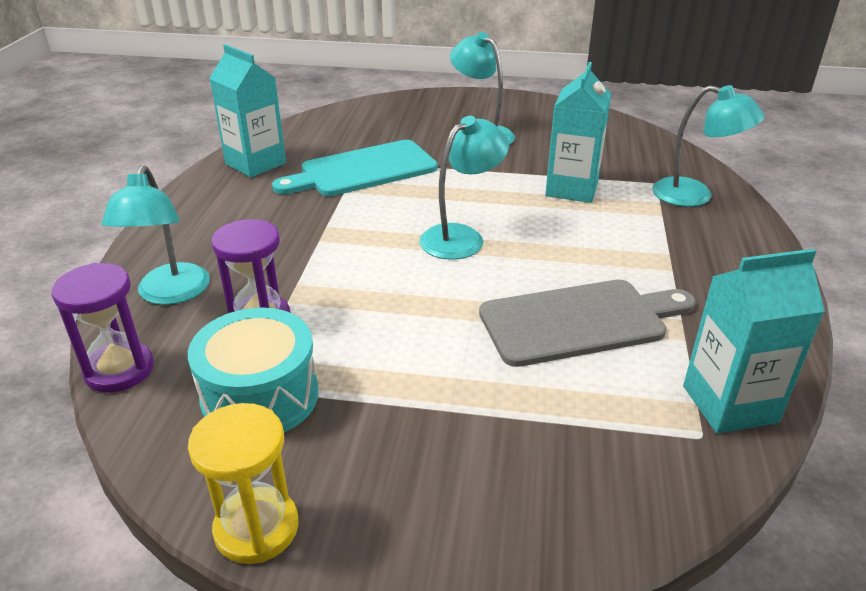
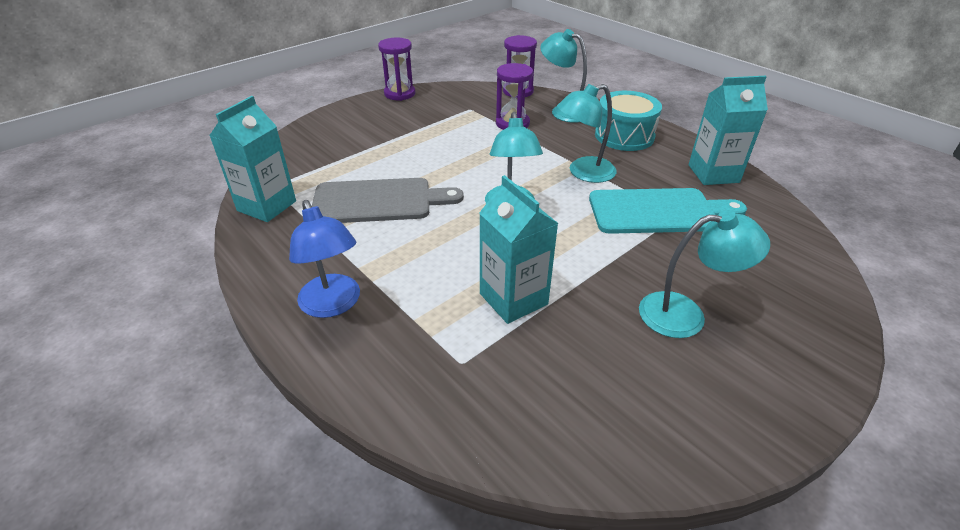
camera: 130 degrees right, 5 degrees up
(256, 528) = (399, 94): yellow hourglass -> purple hourglass
(260, 396) = (459, 110): turquoise drum -> turquoise drum (624, 136)
(363, 170) = (658, 211): turquoise cutting board -> turquoise cutting board turned 75 degrees clockwise
(580, 321) = (378, 201): grey cutting board -> grey cutting board turned 120 degrees counterclockwise
(695, 195) = (410, 371): turquoise lamp -> turquoise lamp (583, 173)
(721, 256) = (333, 305): none -> blue lamp

